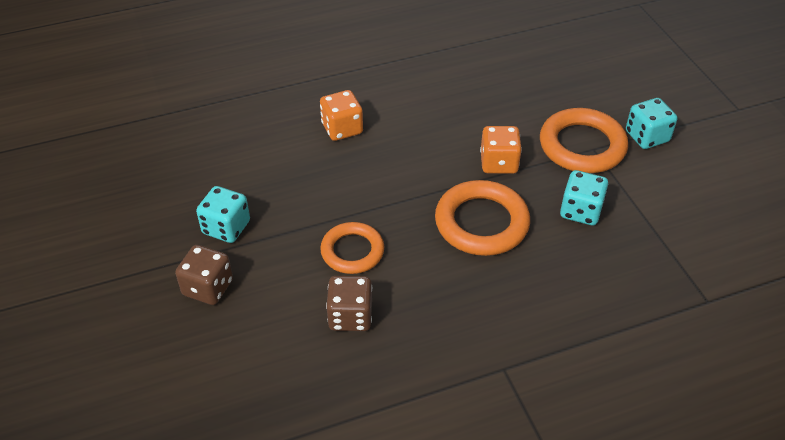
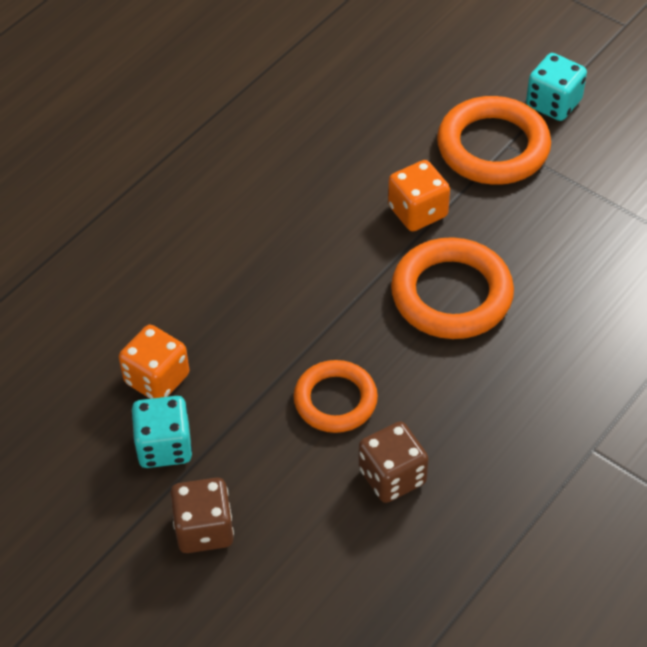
camera: 30 degrees left, 5 degrees up
(342, 129) = (202, 253): orange dice -> orange dice (157, 379)
(580, 211) = (545, 229): turquoise dice -> none

